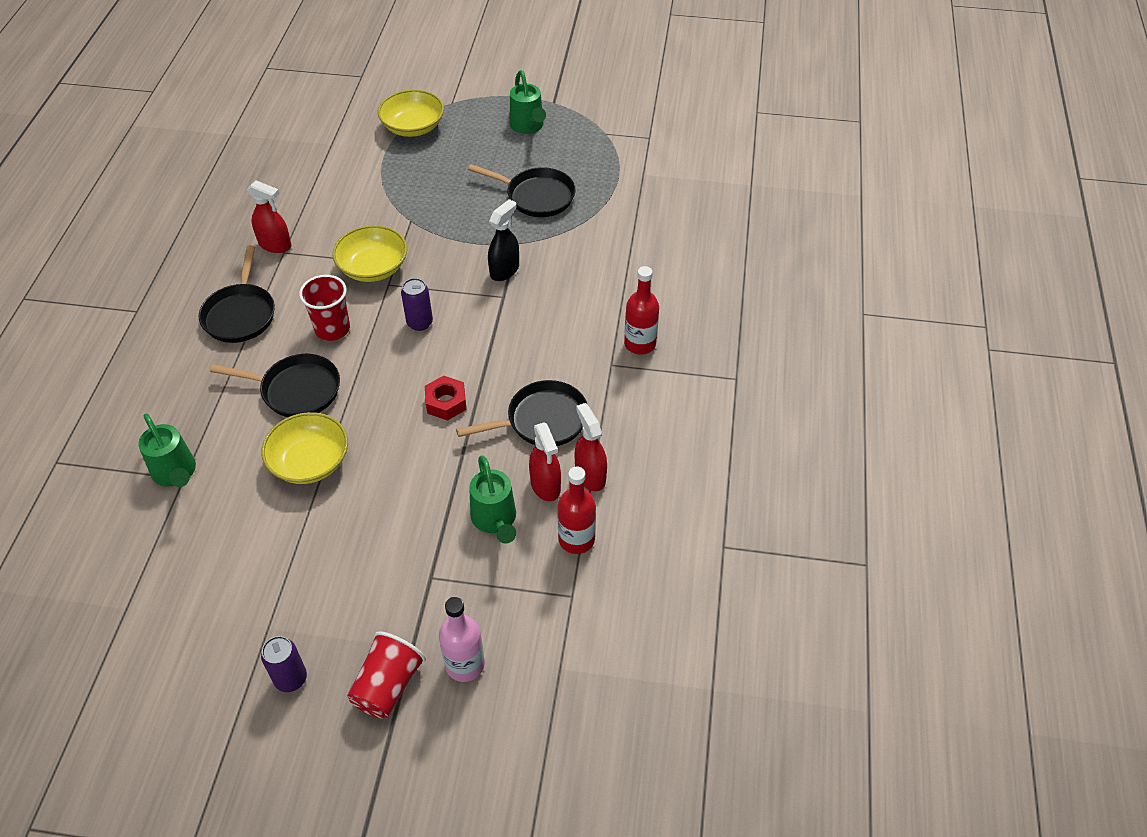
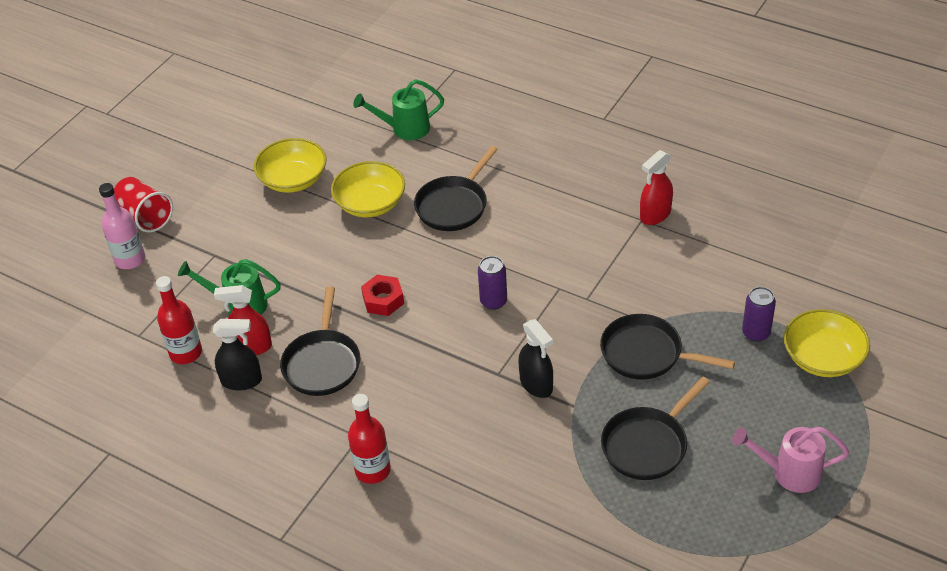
camera: 115 degrees right, 5 degrees down
(240, 314) = (568, 181): black pan -> black pan (647, 354)
(291, 678) = (187, 169): purple can -> purple can (756, 333)
(332, 329) = (517, 239): red cup -> none
(373, 267) = (589, 281): yellow bowl -> yellow bowl (293, 179)
(528, 126) = (789, 473): green watering can -> pink watering can
(590, 475) = (242, 381): red spray bottle -> black spray bottle

